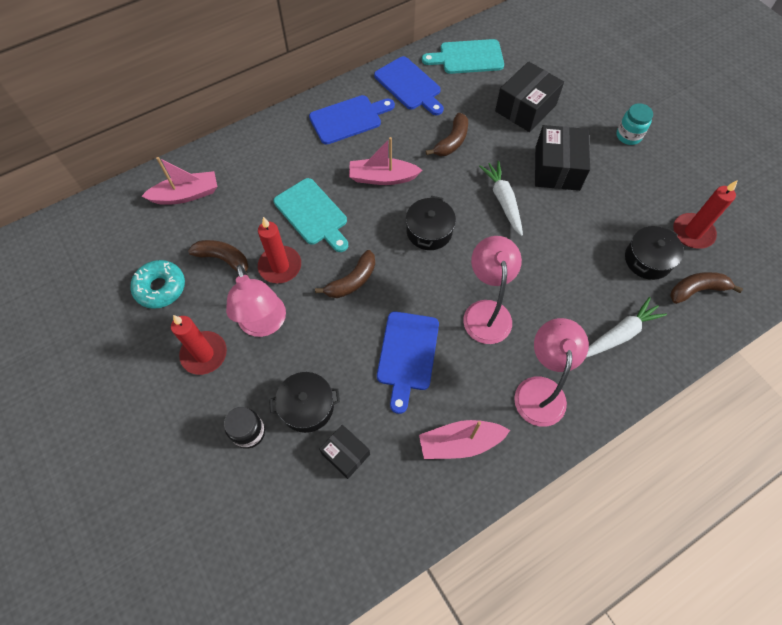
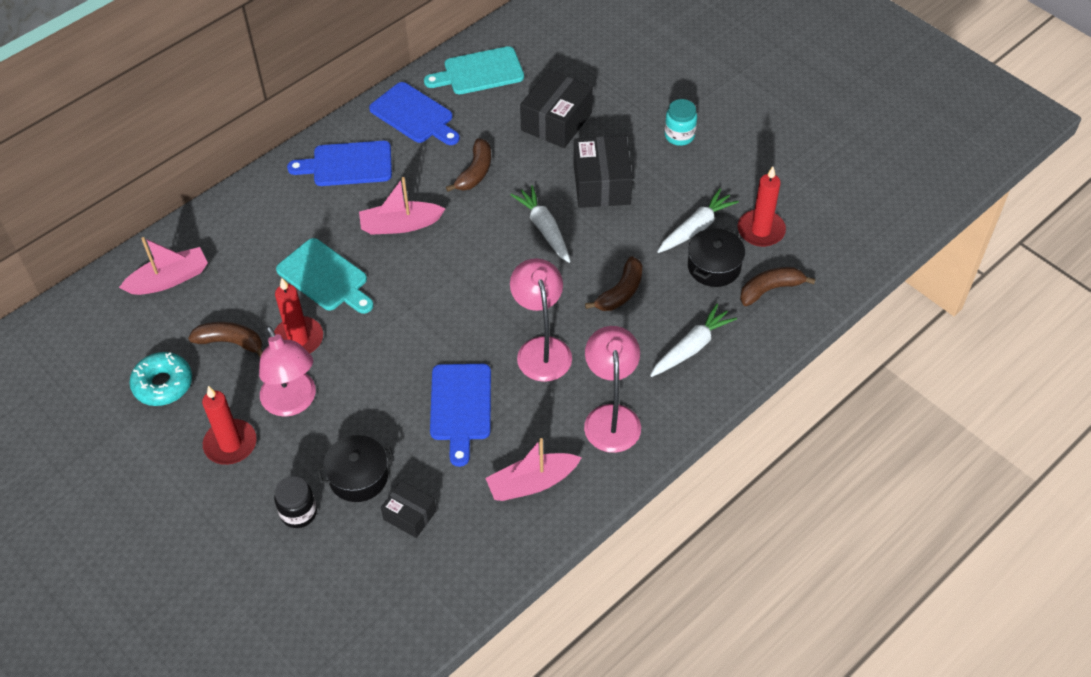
camera: 10 degrees left, 10 degrees down
(348, 119) = (347, 164): blue cutting board -> blue cutting board turned 150 degrees counterclockwise
(352, 281) = (385, 341): brown banana -> brown banana (621, 292)
(429, 231) = (464, 275): black pot -> none
(635, 221) = (696, 228): none -> white carrot

